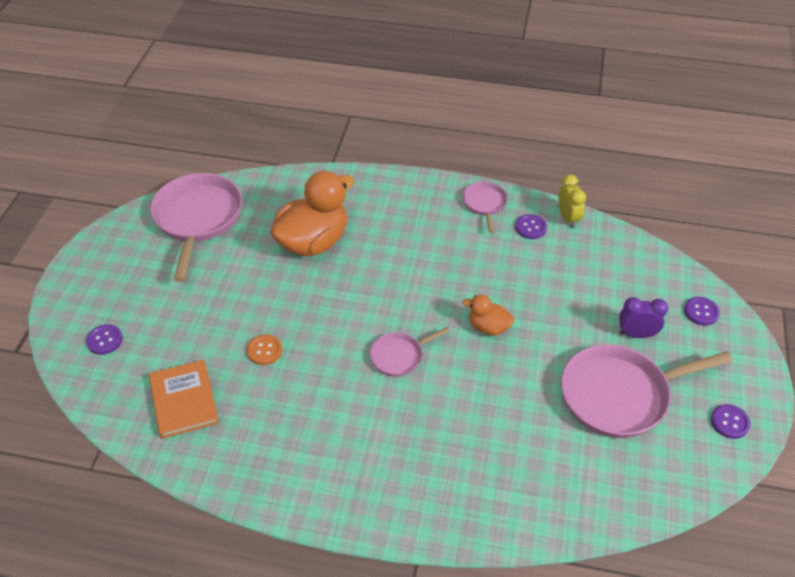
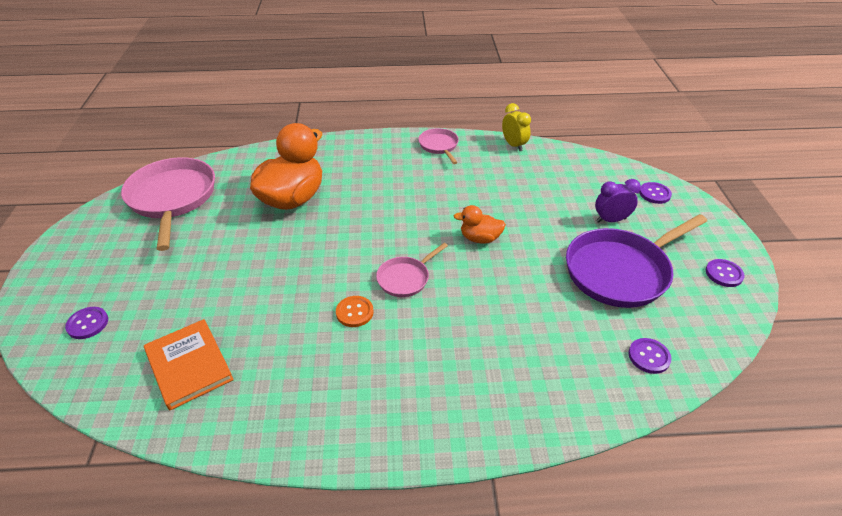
camera: 15 degrees left, 5 degrees down
(264, 350) = (267, 299): orange button -> orange button (354, 312)
(530, 227) = (485, 156): purple button -> purple button (649, 356)
(620, 395) = (620, 271): pink pan -> purple pan

